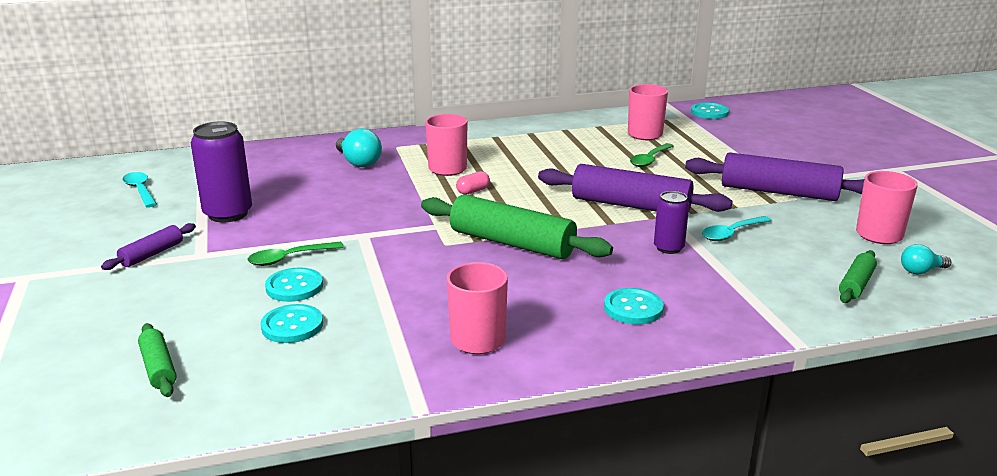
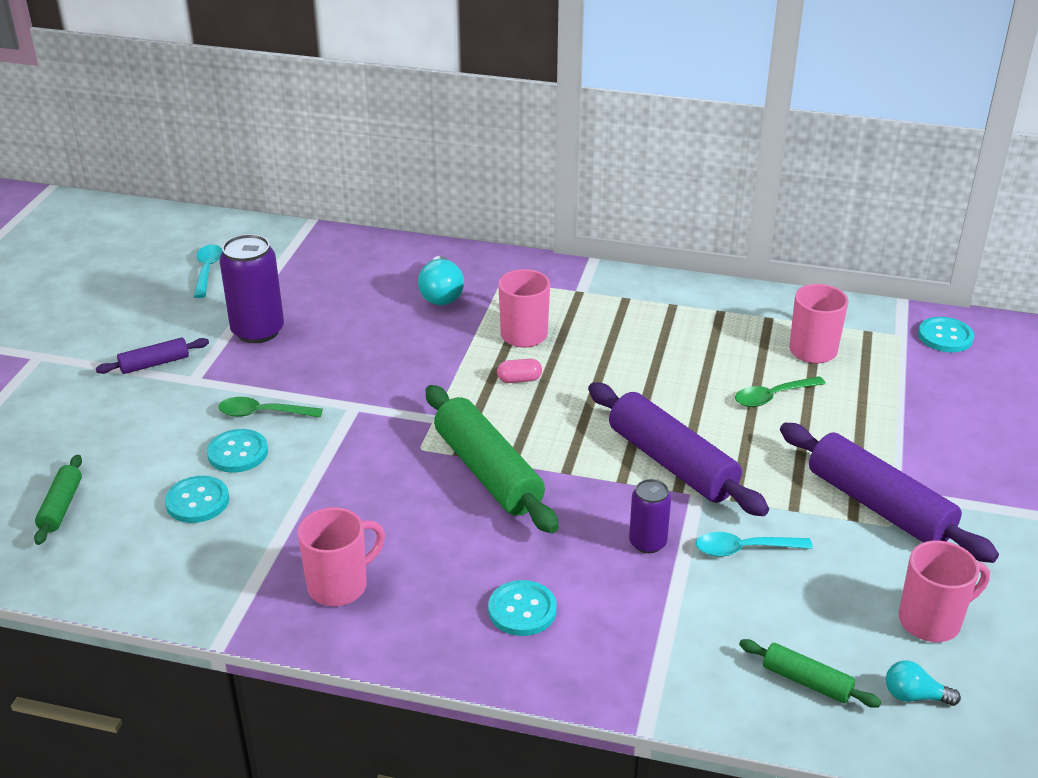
camera: 30 degrees right, 10 degrees up
(856, 284) = (806, 681): green rolling pin -> green rolling pin turned 60 degrees clockwise

